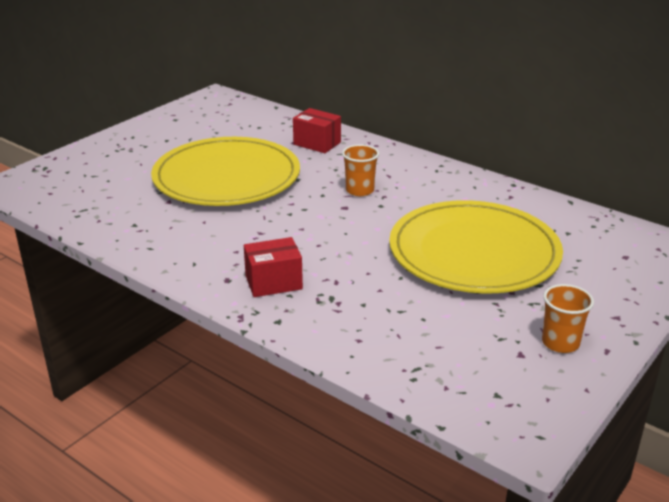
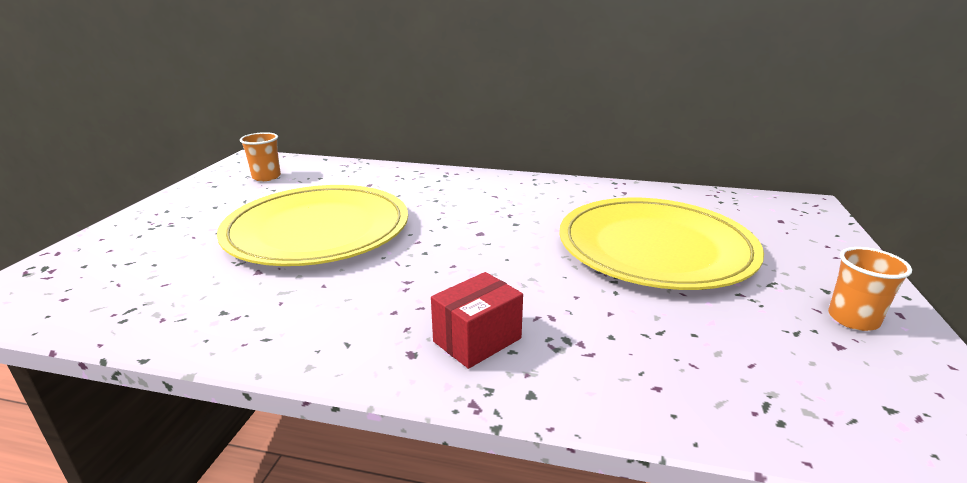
camera: 25 degrees left, 5 degrees down
(317, 143) = (395, 181): red box -> none
(359, 190) = (480, 214): orange cup -> orange cup (266, 177)

